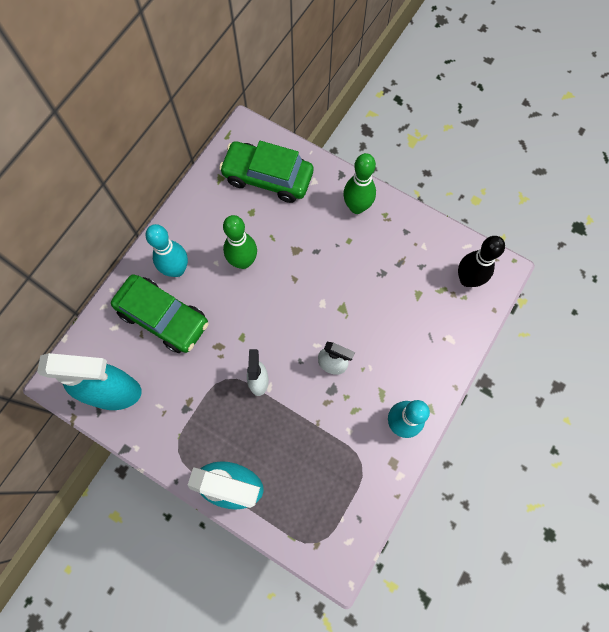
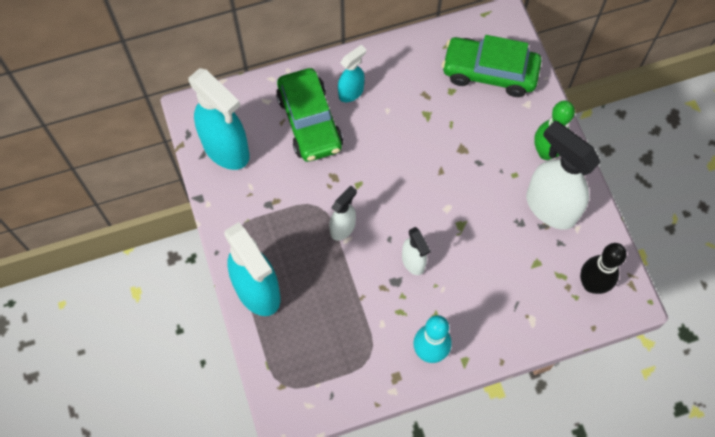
camera: 40 degrees right, 5 degrees down
(176, 269) = (351, 92): turquoise bowling pin -> turquoise spray bottle
(243, 261) = (410, 125): green bowling pin -> none
(267, 177) = (489, 72): green car -> green car turned 45 degrees counterclockwise
(393, 245) = (550, 207): none -> white spray bottle

